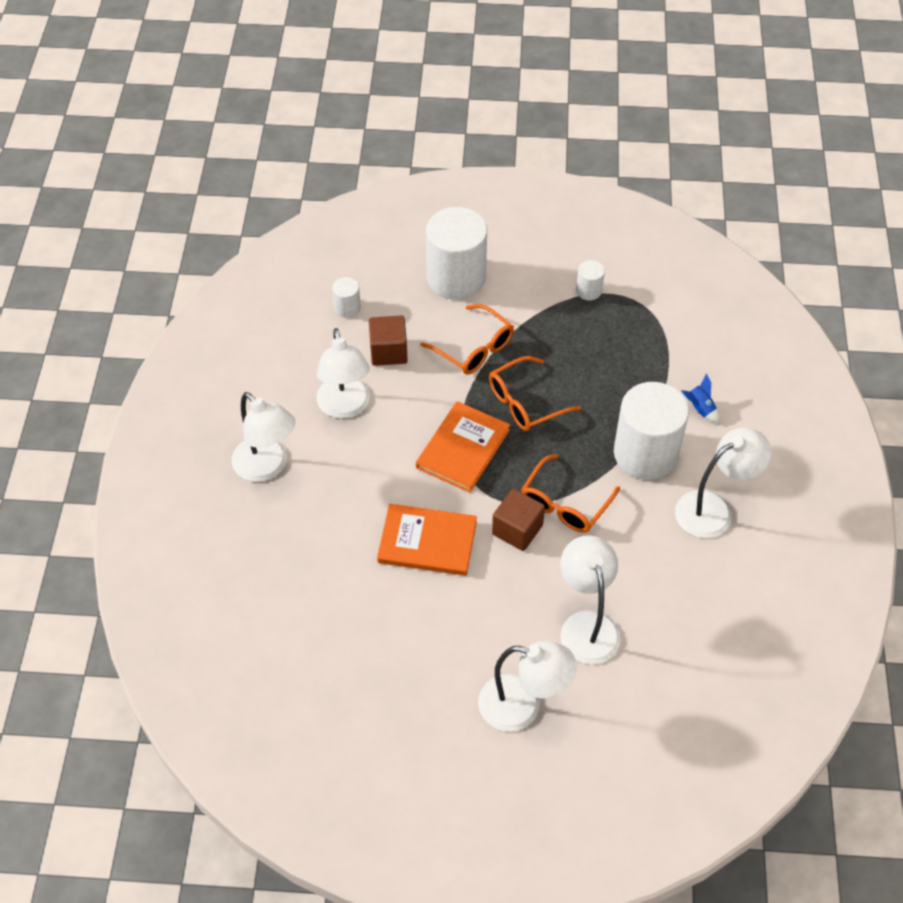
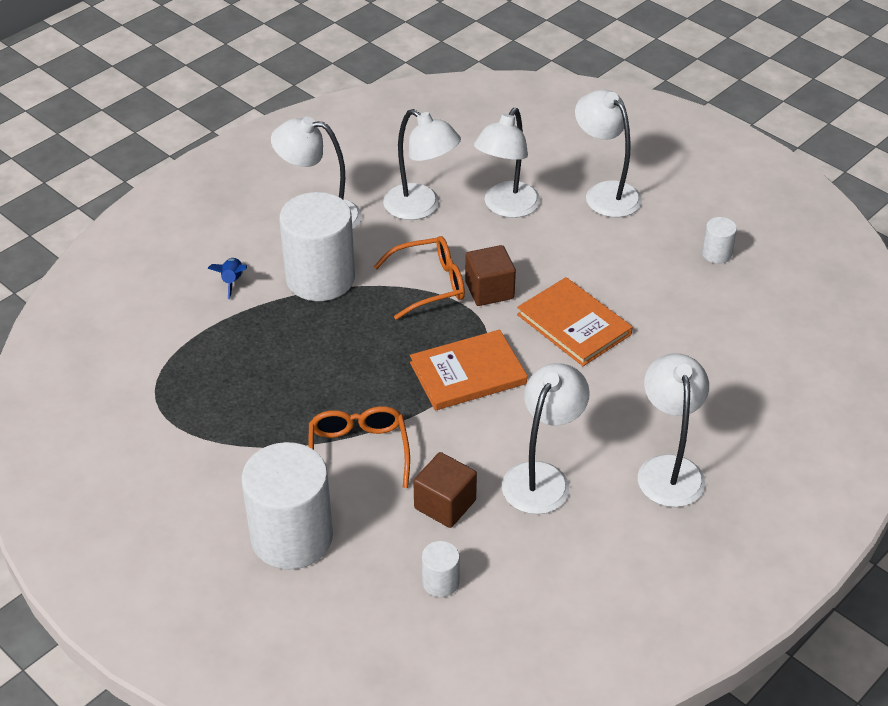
camera: 140 degrees left, 10 degrees down
(525, 402) = (369, 375): orange glasses -> none
(588, 291) = (183, 435): white cylinder -> white cylinder (716, 254)
(651, 574) = (421, 208): none -> white lamp

